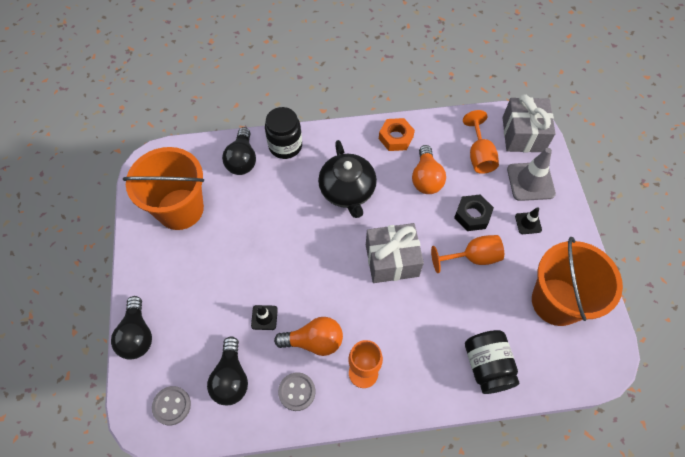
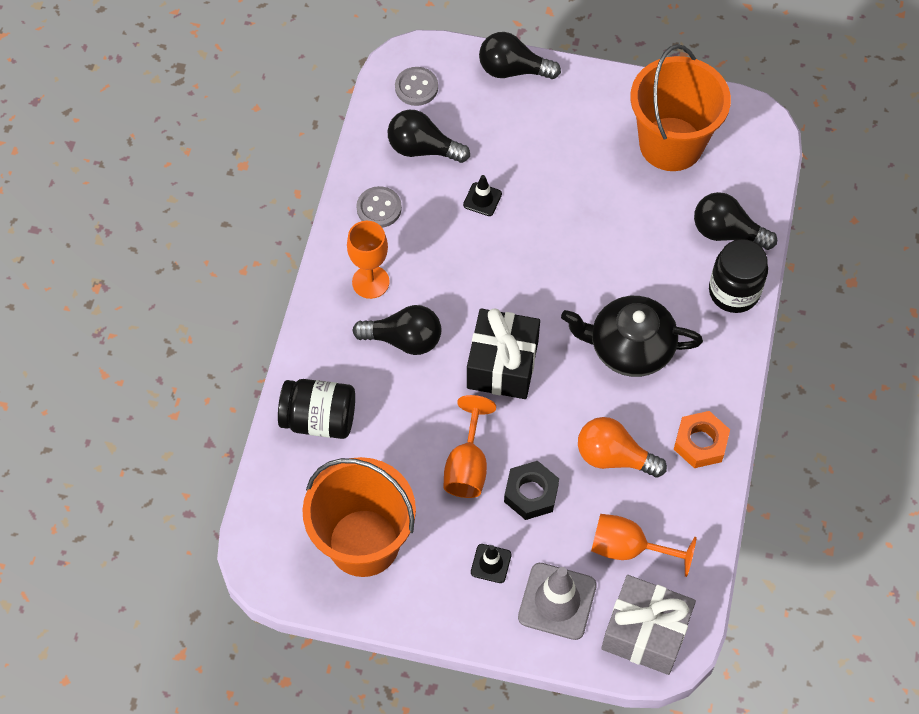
camera: 110 degrees right, 0 degrees up
(314, 341) = (430, 243): orange light bulb -> none
(392, 260) = (502, 365): grey gift -> black gift
(400, 331) = (404, 339): none -> black light bulb

